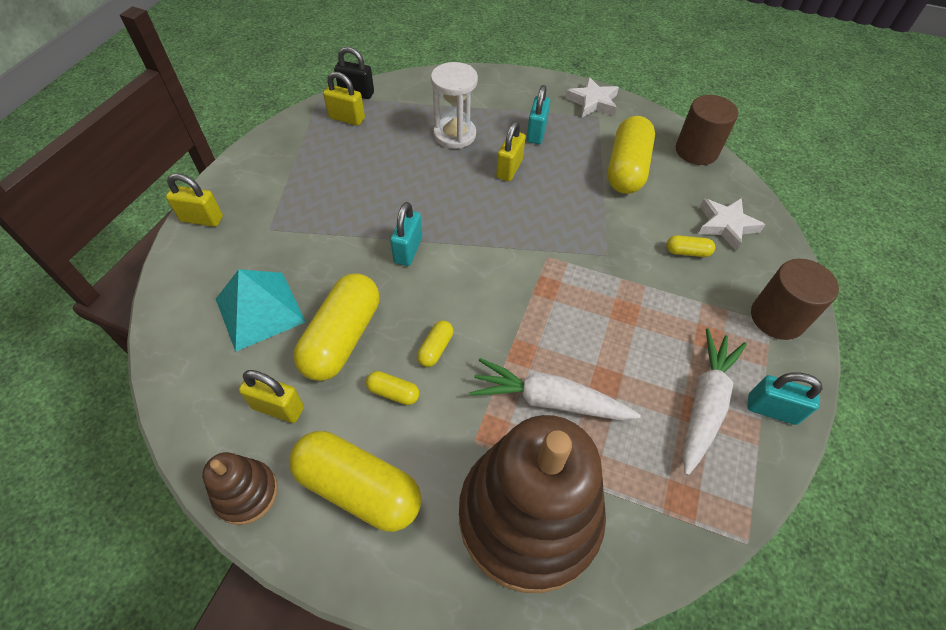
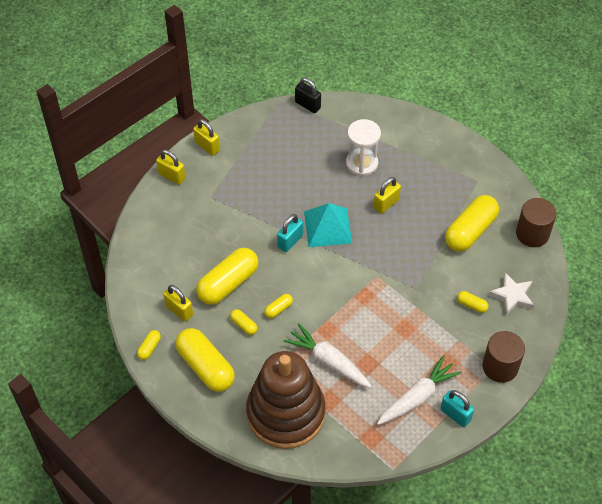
camera: 25 degrees right, 0 degrees up
(246, 493) = (149, 348): brown stacking toy -> yellow capsule
(260, 310) = (187, 250): turquoise pyramid -> turquoise pyramid (327, 227)
(347, 118) = (292, 125): yellow padlock -> yellow padlock (207, 146)
(536, 133) = (421, 181): turquoise padlock -> none
(592, 102) = (480, 167): white star -> none

